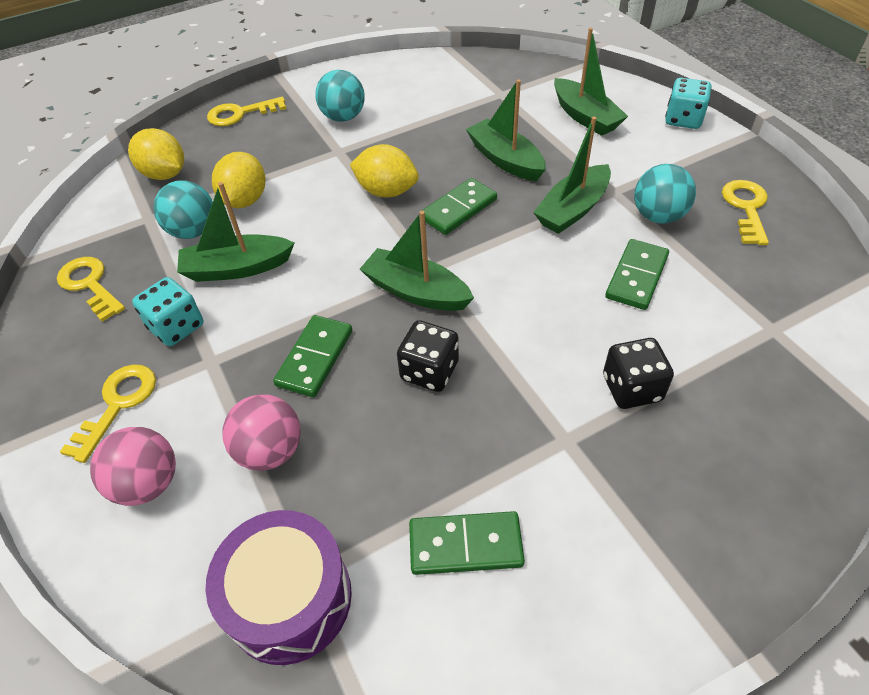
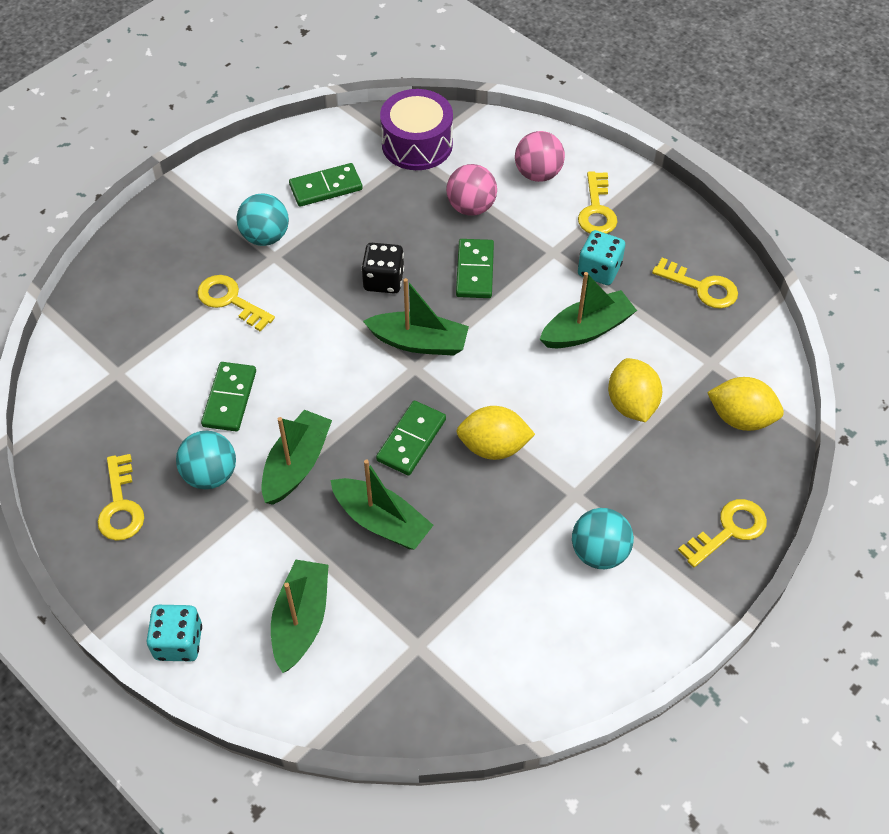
camera: 160 degrees right, 5 degrees up
(193, 231) = (655, 357): turquoise ball -> turquoise ball (265, 237)
(585, 117) = (301, 620): green boat -> green boat turned 60 degrees clockwise
(631, 388) = (230, 300): black dice -> yellow key

